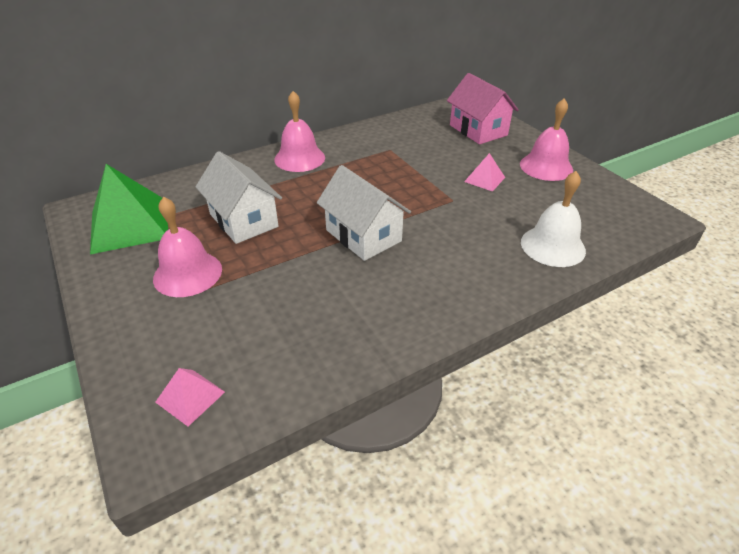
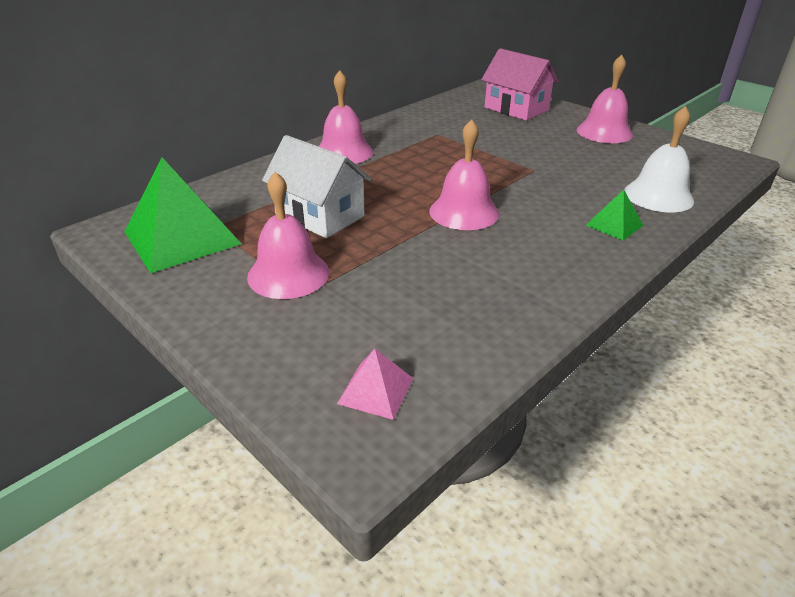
camera: 15 degrees left, 5 degrees down
(363, 235) = (464, 212): white house -> pink bell
(484, 179) = (552, 149): pink pyramid -> none
(489, 271) = (614, 225): none -> green pyramid

